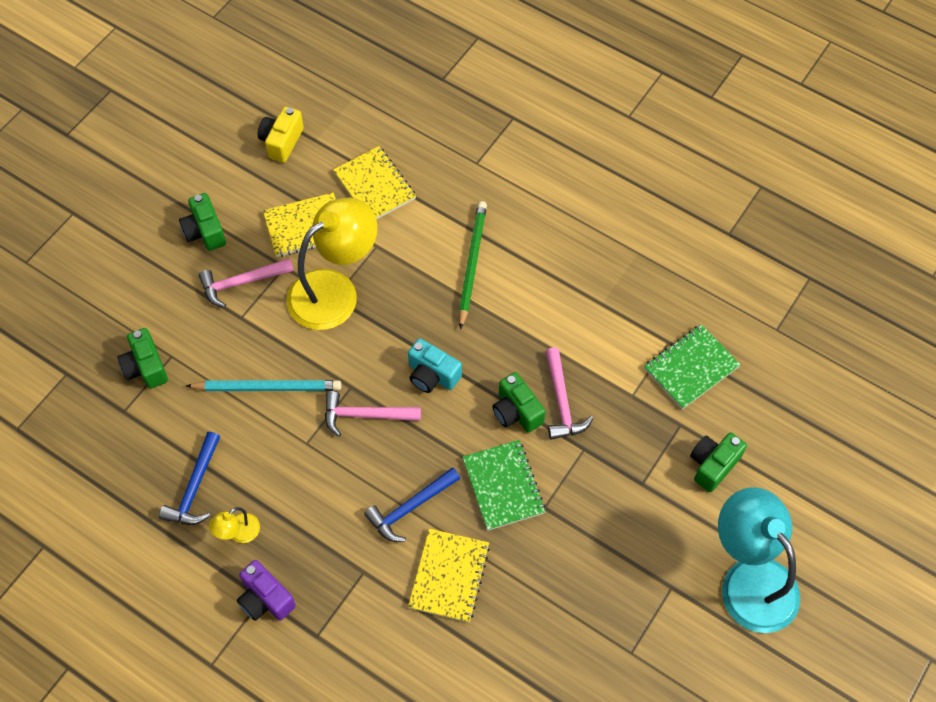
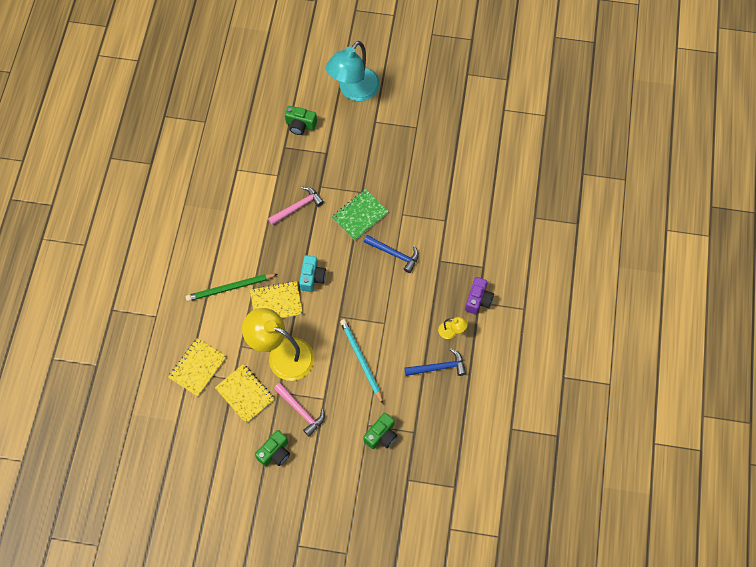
camera: 115 degrees left, 5 degrees up
(282, 142) = (187, 441): yellow camera -> none
(365, 415) = (353, 300): pink hammer -> none
(449, 576) = (421, 220): yellow notebook -> yellow notebook (276, 303)
(516, 411) = (314, 226): green camera -> none
(691, 368) = (247, 153): green notebook -> none

